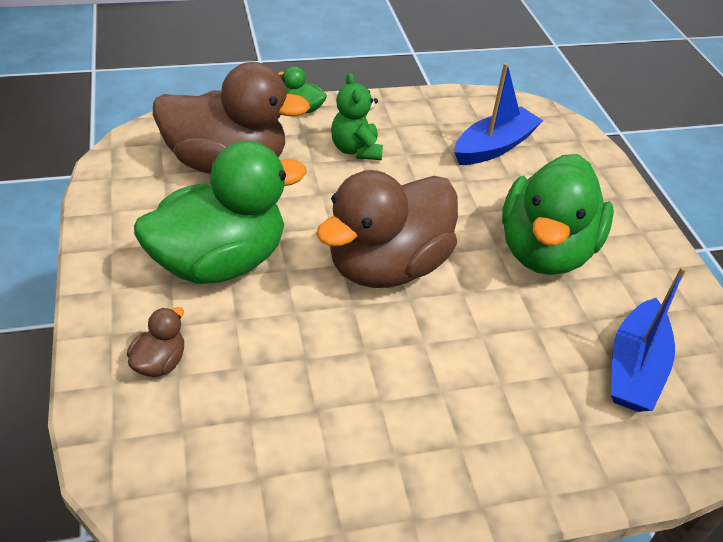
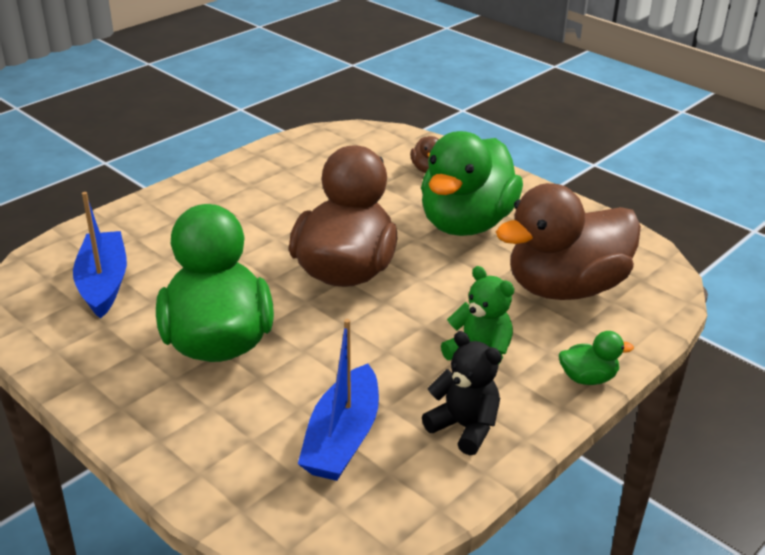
camera: 150 degrees right, 10 degrees down
(413, 120) = (464, 427): none -> black teddy bear

